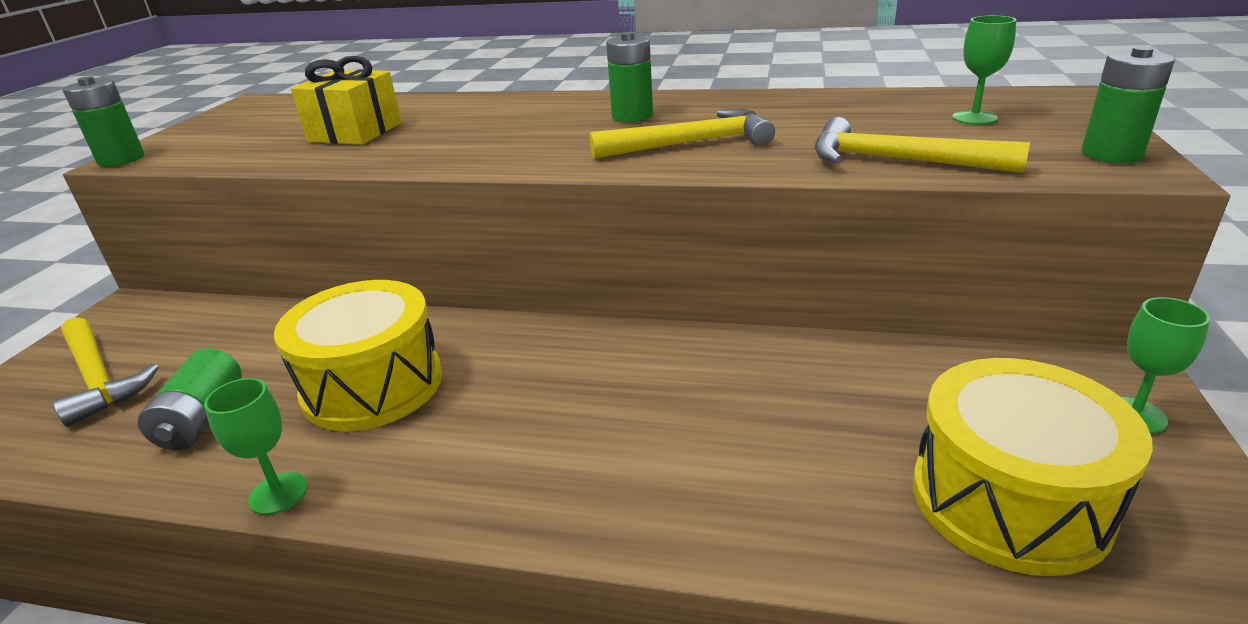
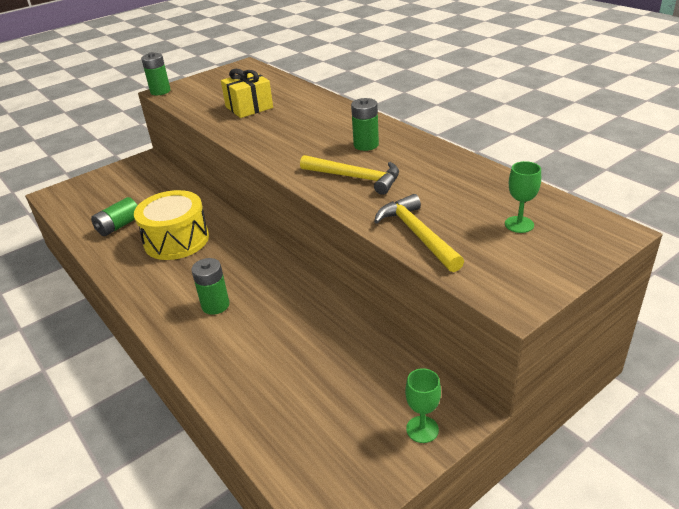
camera: 40 degrees right, 5 degrees up
(98, 378) = (109, 191): yellow hammer -> none
(278, 493) = (109, 269): green goblet -> none
(1009, 500) = (308, 421): yellow drum -> none
(1111, 154) = (526, 284): green battery -> green battery (215, 305)

